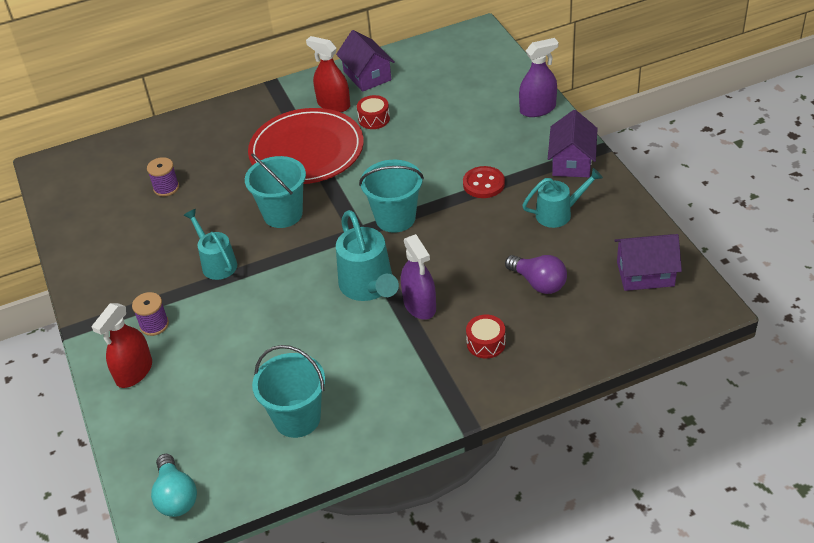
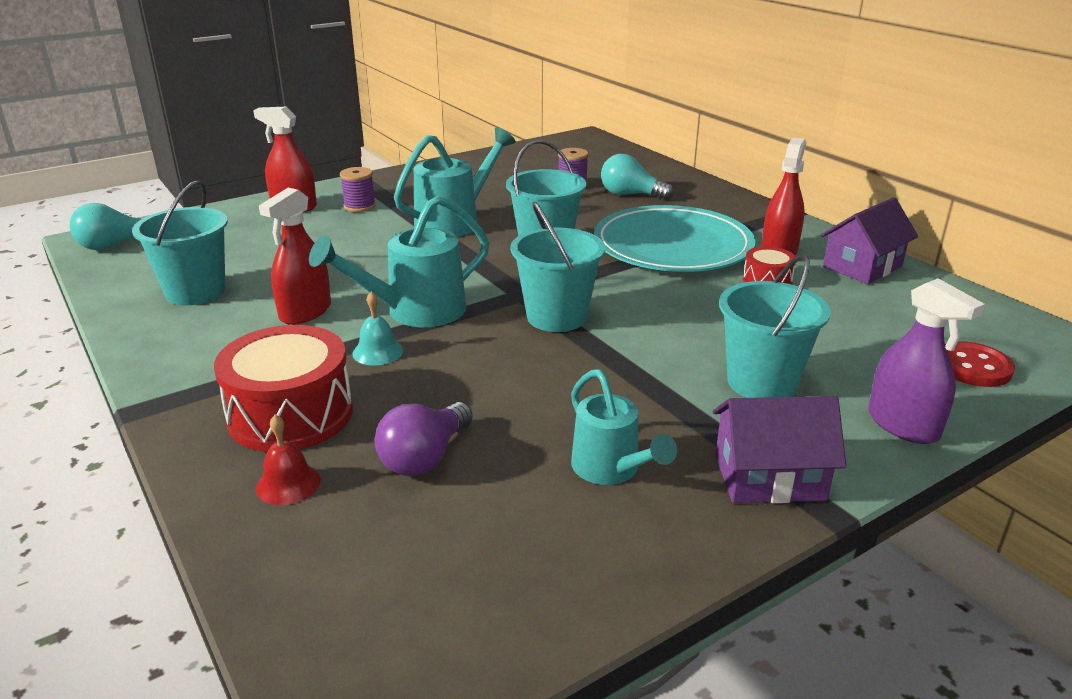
camera: 75 degrees right, 15 degrees down
(203, 157) = (630, 195): none -> turquoise light bulb
(216, 263) = (454, 222): turquoise watering can -> turquoise watering can, size x1.51
(306, 150) = (672, 245): red plate -> turquoise plate
(352, 347) = (305, 312): none -> red spray bottle
(419, 305) = (378, 352): purple spray bottle -> turquoise bell
(483, 184) = (662, 383): red button -> red button (973, 367)
(486, 343) = (291, 414): red drum -> red drum, size x1.96
(490, 146) = (761, 382): none -> turquoise bucket
(554, 338) = (288, 484): none -> red bell
(645, 274) = (454, 601): purple house -> none

